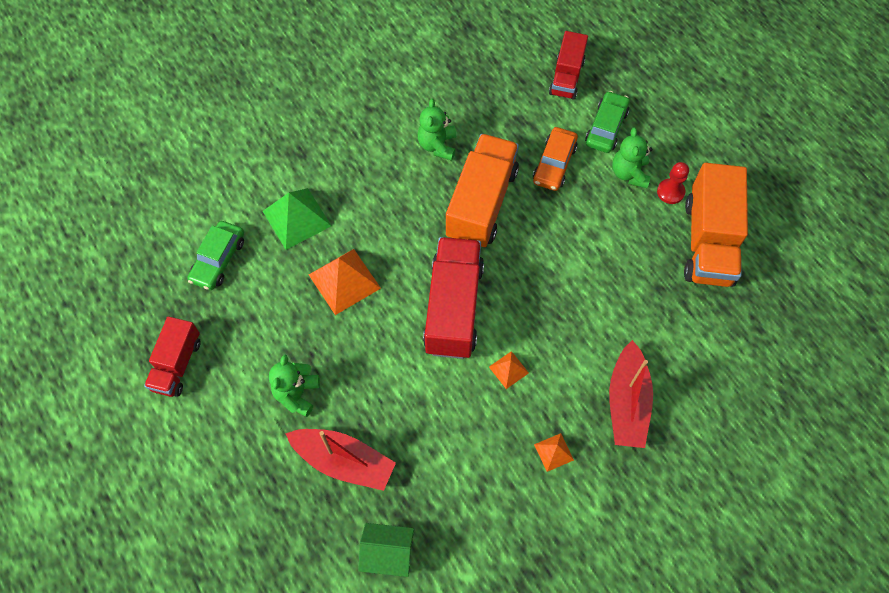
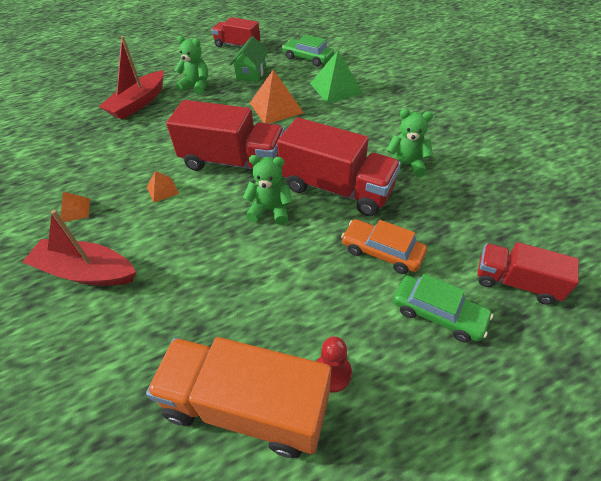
camera: 100 degrees right, 15 degrees down
(388, 553) = (65, 118): green house -> green house (251, 74)
(481, 203) = (336, 188): orange truck -> red truck
(629, 173) = (365, 327): green teddy bear -> green teddy bear (270, 210)

